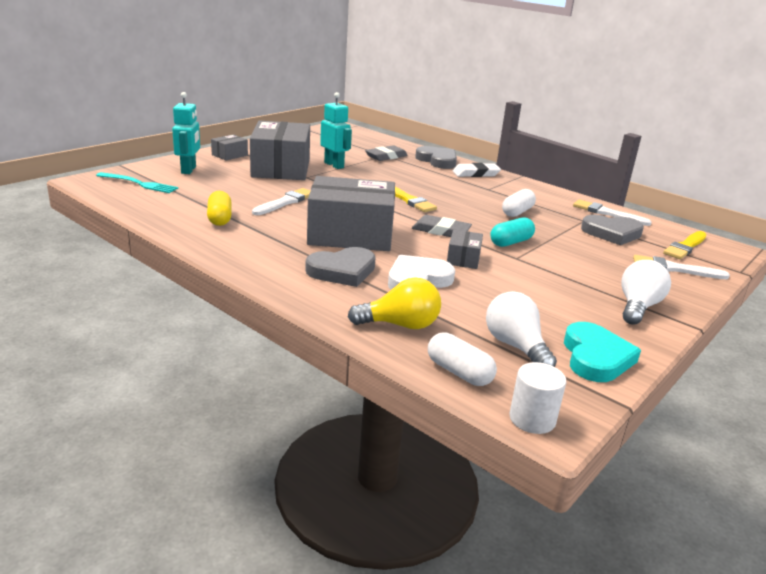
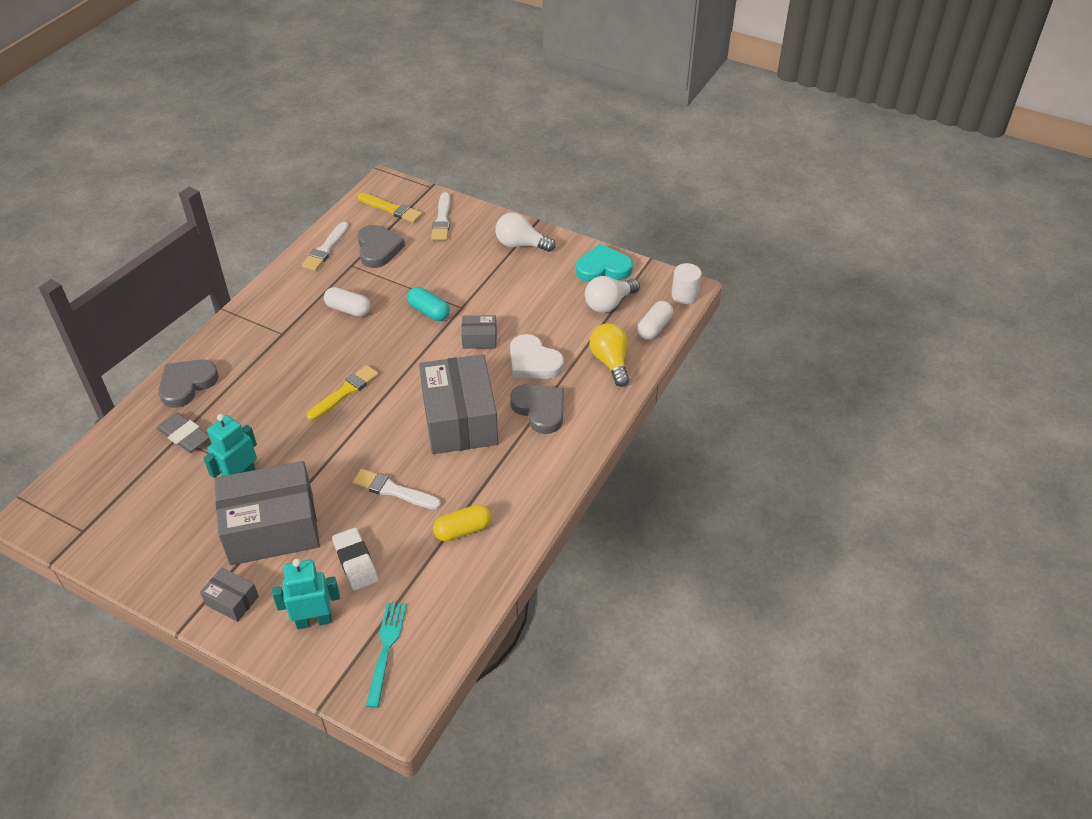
camera: 100 degrees left, 20 degrees up
(441, 231) = (421, 359): grey eraser -> none
(476, 173) = (229, 347): white eraser -> white eraser (355, 561)

